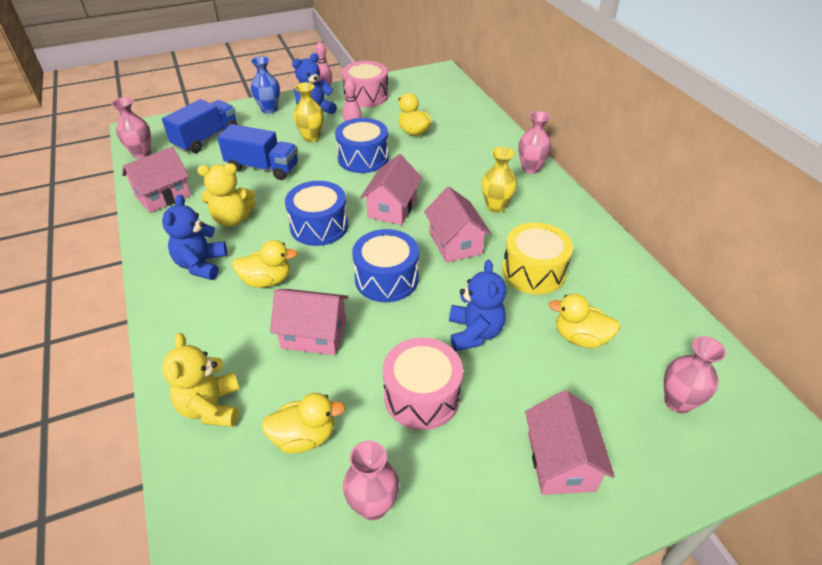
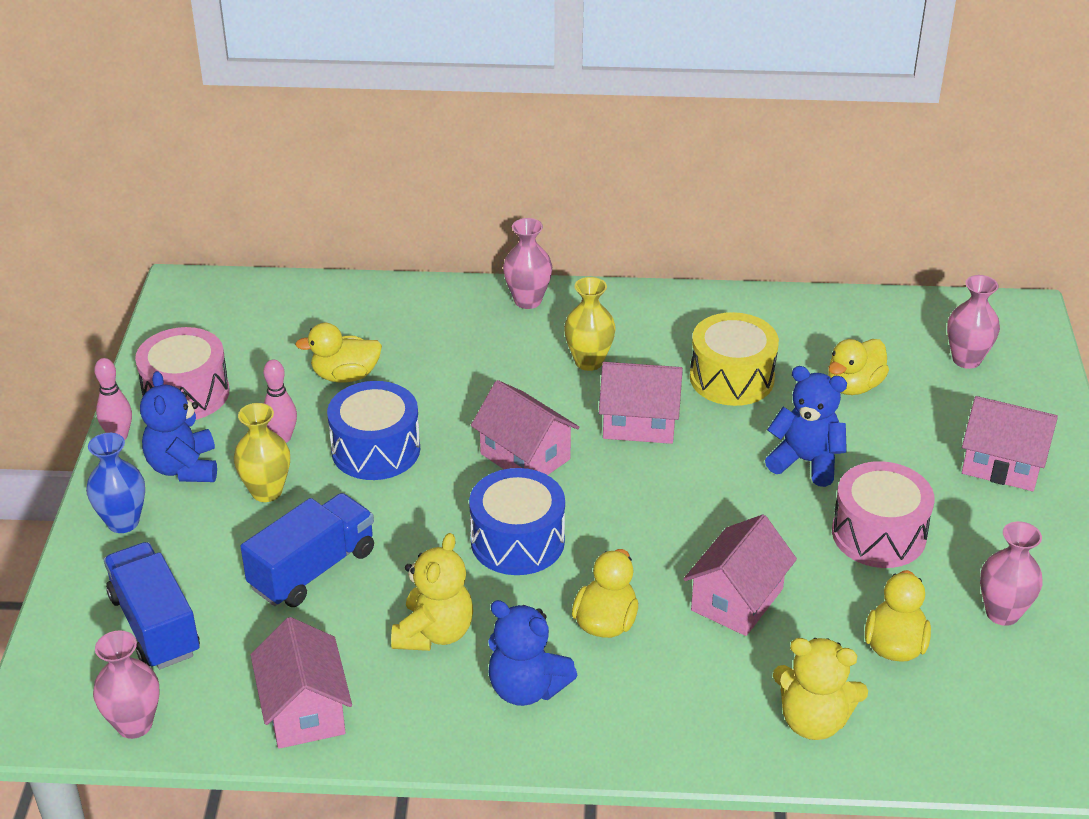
camera: 65 degrees left, 5 degrees down
(386, 279) = (671, 506): blue drum -> none

